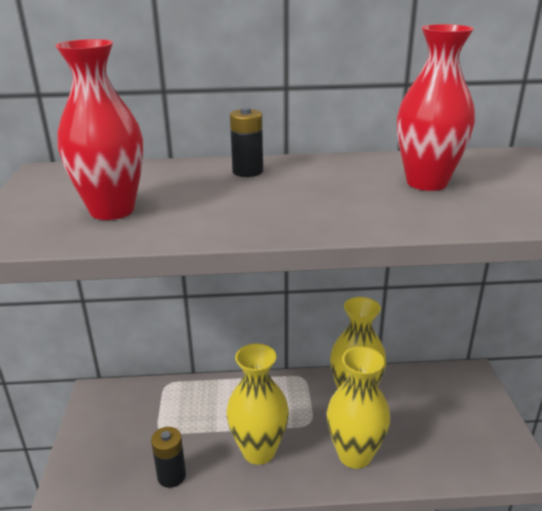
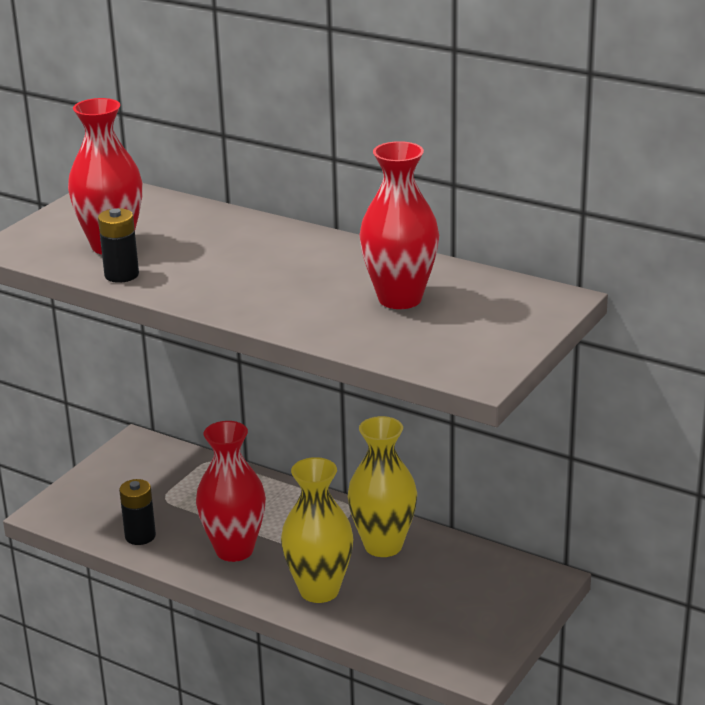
camera: 35 degrees right, 0 degrees up
(247, 171) = (267, 239): black battery -> black battery (121, 275)
(259, 451) = (234, 550): yellow vase -> red vase

